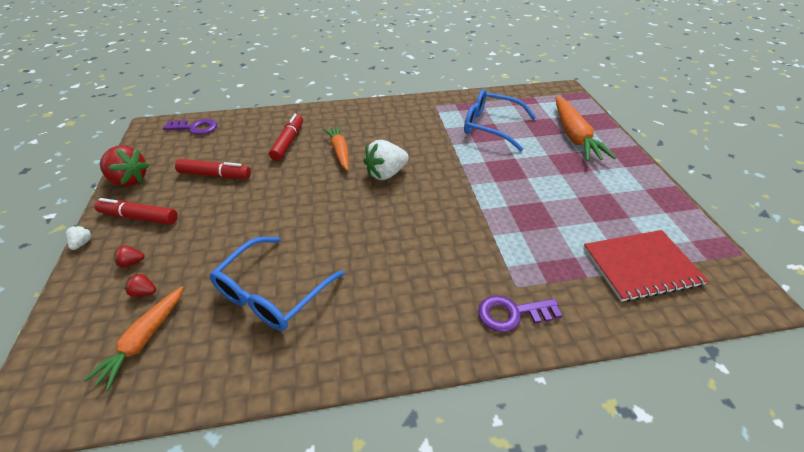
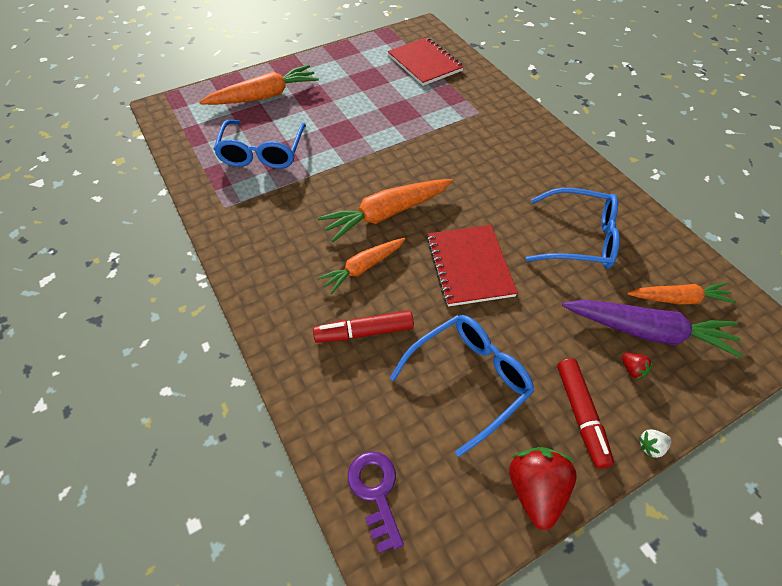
camera: 110 degrees left, 10 degrees up
(144, 292) = (647, 331): red strawberry -> purple carrot
(215, 175) = (469, 380): red marker -> blue glasses
(300, 204) = (469, 266): none -> red notebook
(386, 174) = (386, 214): white strawberry -> orange carrot
(512, 313) = (503, 112): purple key -> none

